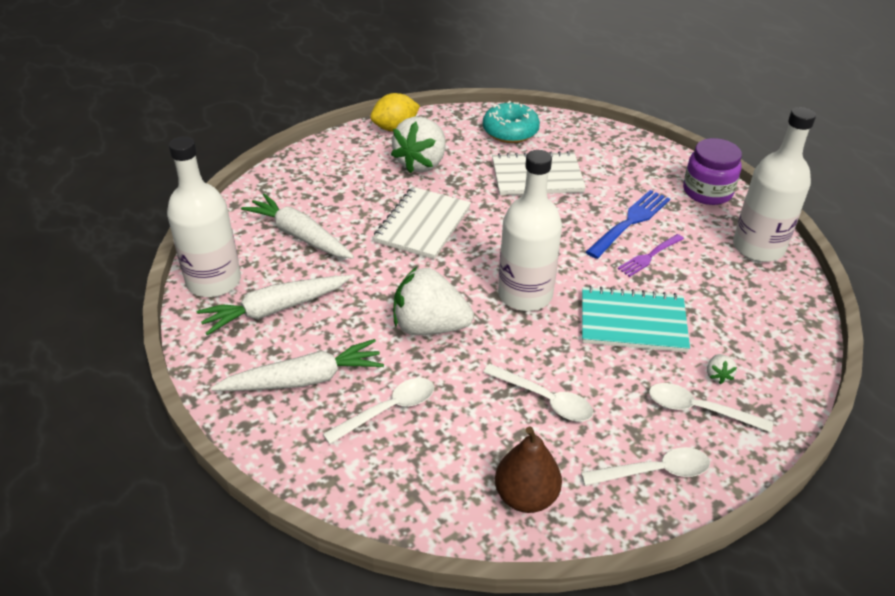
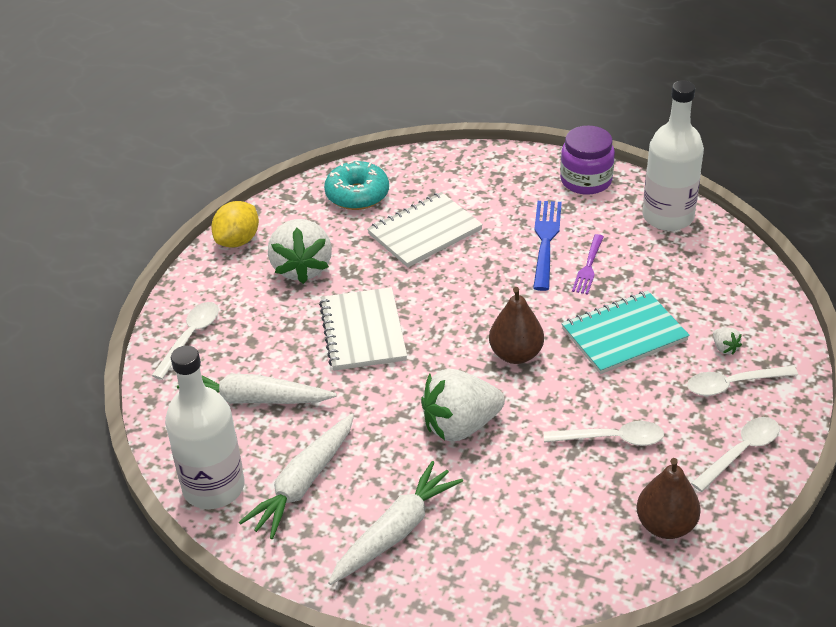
camera: 30 degrees left, 0 degrees up
(388, 410) = (494, 517): white spoon -> white spoon (190, 338)
(525, 295) = (516, 354): white bottle -> brown pear

